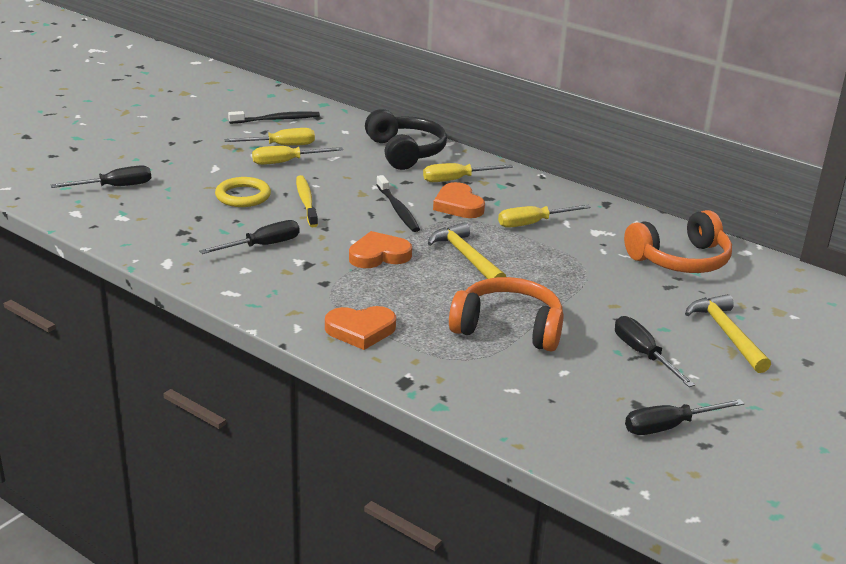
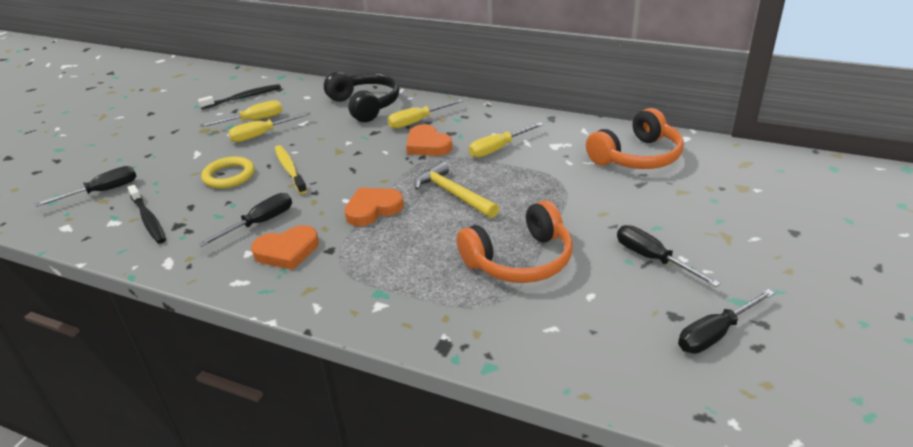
camera: 10 degrees left, 5 degrees up
(360, 330) = (380, 295): orange heart -> orange heart (287, 251)
(398, 209) = (375, 160): black toothbrush -> black toothbrush (148, 219)
(508, 328) = (519, 260): orange headphones -> orange headphones turned 150 degrees clockwise
(726, 334) = (712, 220): yellow hammer -> none

